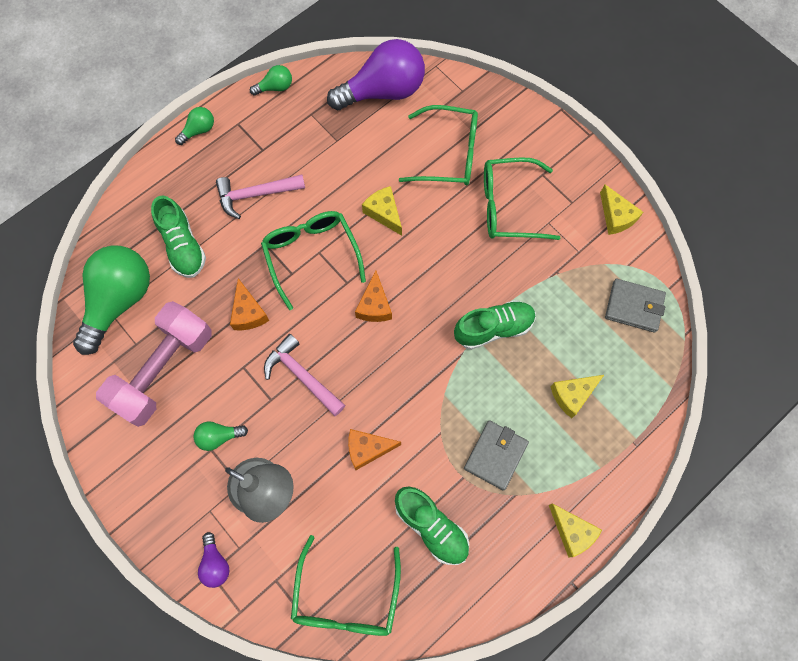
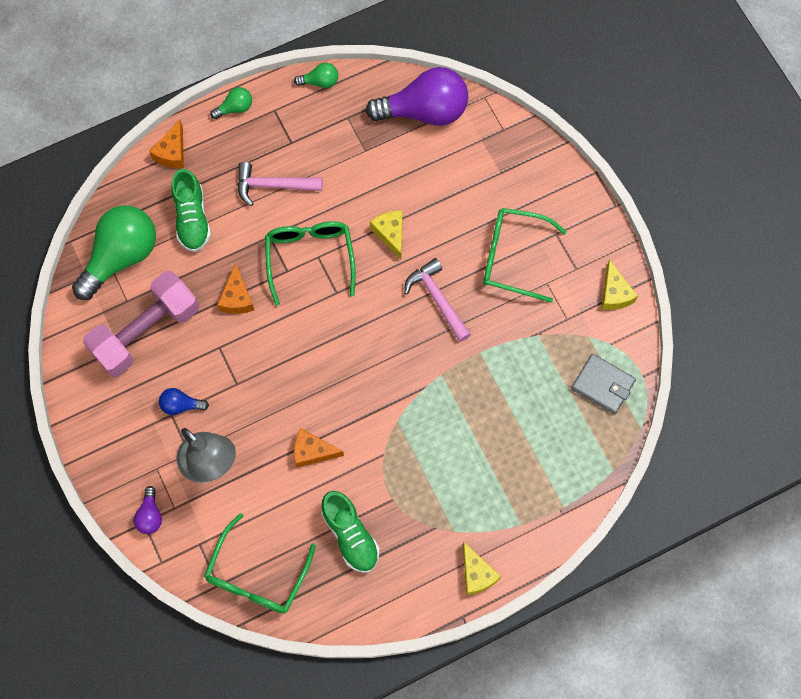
camera: 15 degrees right, 0 degrees up
(219, 437) = (181, 405): green light bulb -> blue light bulb
(302, 376) = (271, 369): pink hammer -> pink hammer (437, 299)
(374, 305) = (356, 321): orange cheese -> orange cheese (172, 152)
(448, 154) = (470, 191): green glasses -> none
(493, 328) = (462, 371): green shoe -> none
(495, 455) = (428, 488): grey wallet -> none
(572, 395) = (516, 452): yellow cheese -> none

